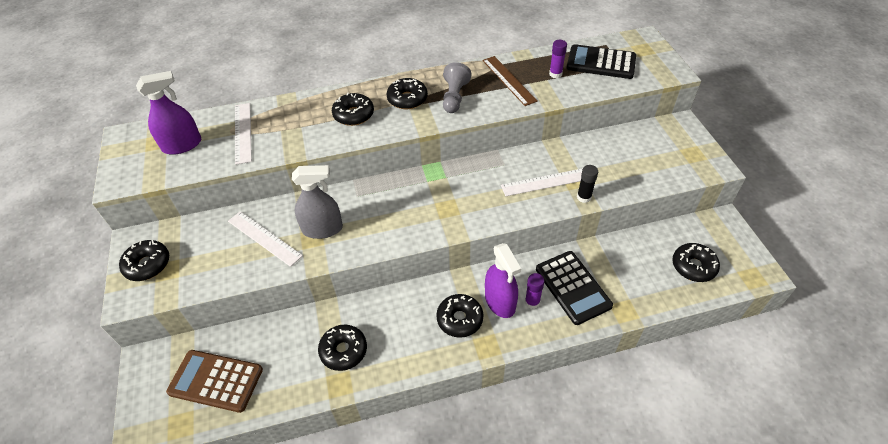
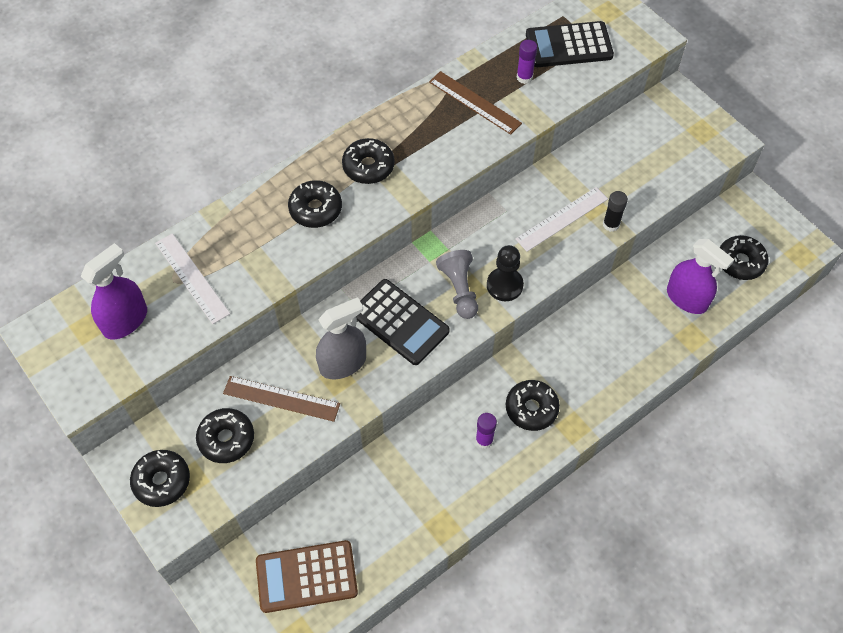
camera: 25 degrees left, 10 degrees up
(264, 238) = (281, 398): white ruler -> brown ruler
(343, 351) = (427, 490): black donut -> black donut (226, 439)
(454, 97) = (423, 146): grey pawn -> grey pawn (459, 289)
(475, 214) = (504, 285): none -> black pawn
(500, 302) = (564, 373): purple spray bottle -> purple spray bottle (686, 298)
(532, 302) = (597, 361): purple glue stick -> purple glue stick (484, 440)
(573, 287) = (631, 329): black calculator -> black calculator (400, 322)

